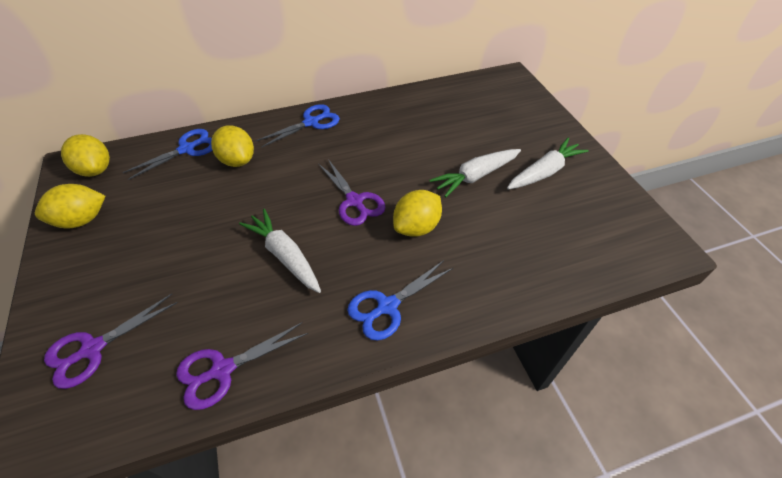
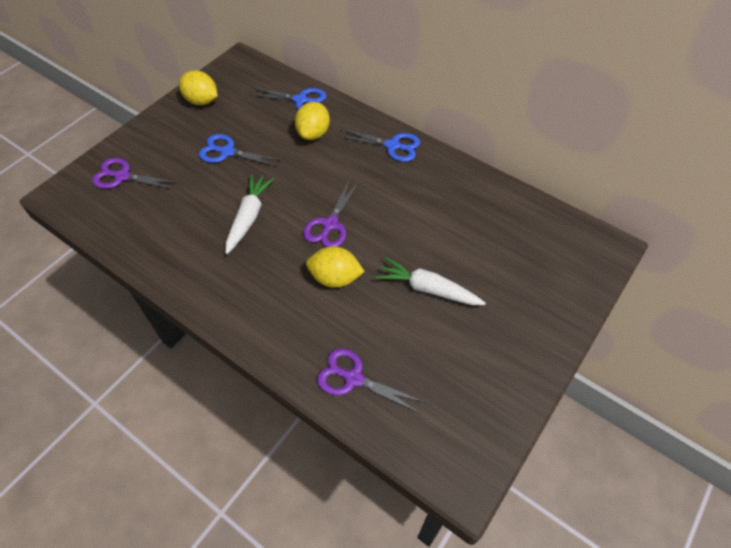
camera: 55 degrees right, 5 degrees up
(96, 170) = (244, 74): yellow lemon -> none
(222, 370) = (145, 243): purple scissors -> purple scissors (353, 378)
(387, 306) = (247, 301): blue scissors -> blue scissors (227, 152)
(544, 172) = (481, 339): white carrot -> none

